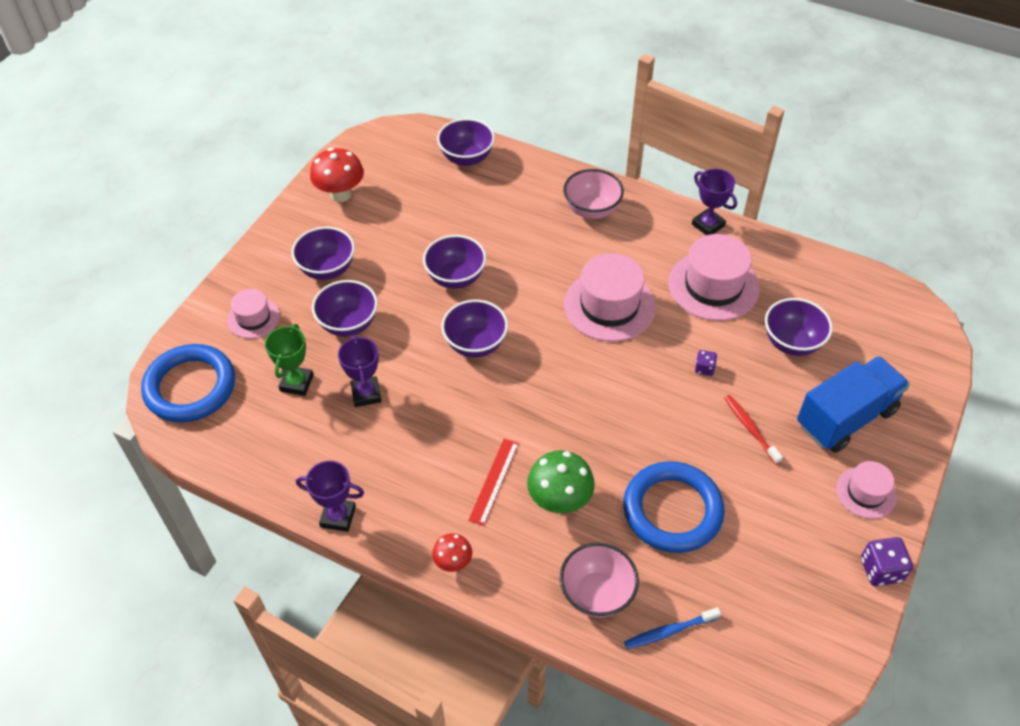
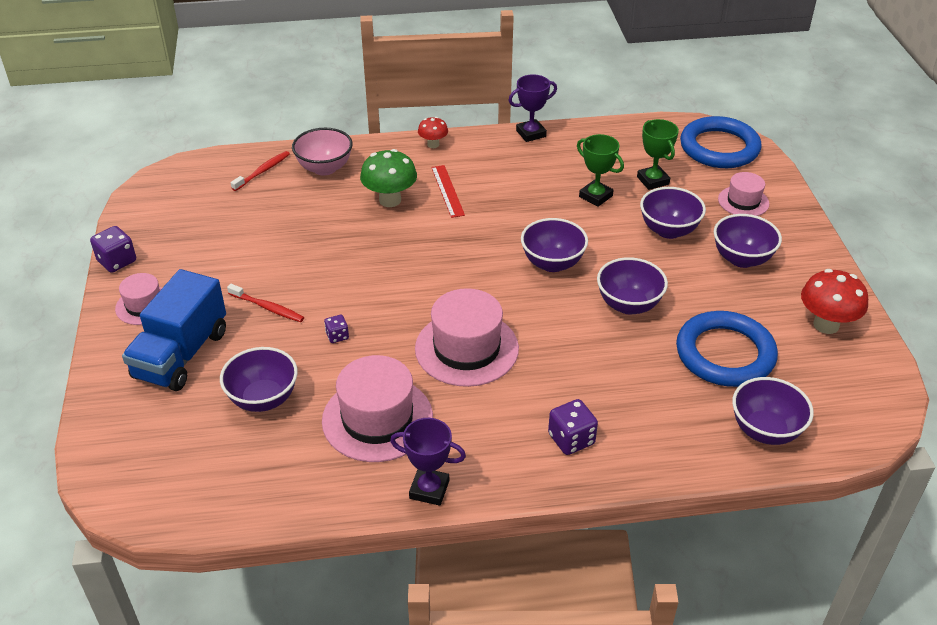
camera: 145 degrees right, 10 degrees down
(366, 394) = (595, 196): purple trophy -> green trophy
(592, 210) = (571, 439): pink bowl -> purple dice
(669, 631) = (262, 171): blue toothbrush -> red toothbrush
(672, 510) = (301, 229): blue ring -> blue ring (725, 354)

